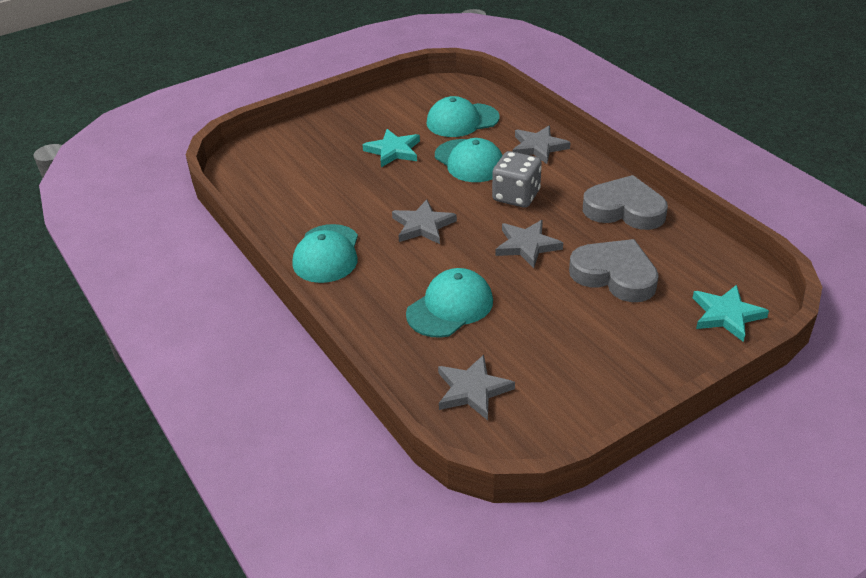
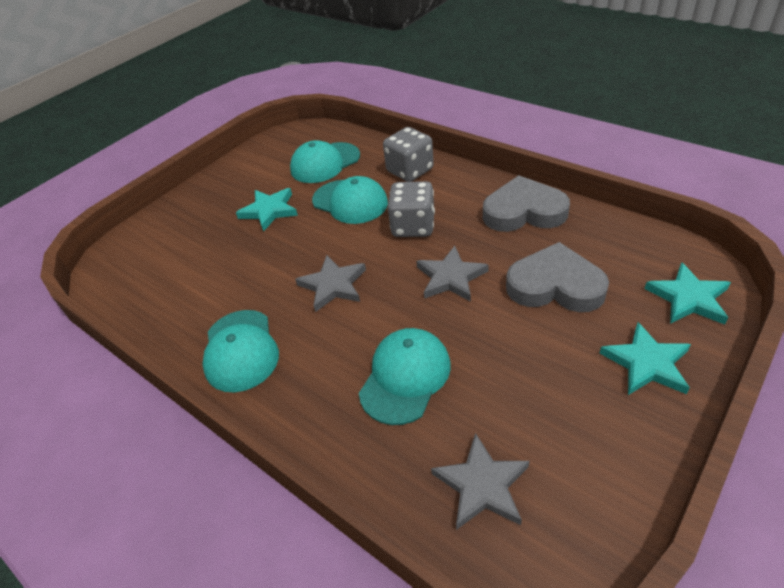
camera: 15 degrees left, 5 degrees up
(538, 147) = (410, 170): grey star -> grey dice
(655, 350) = (647, 363): none -> turquoise star

